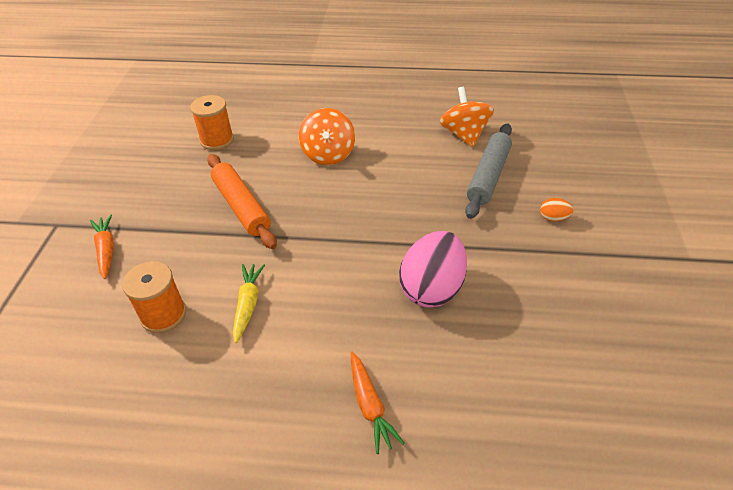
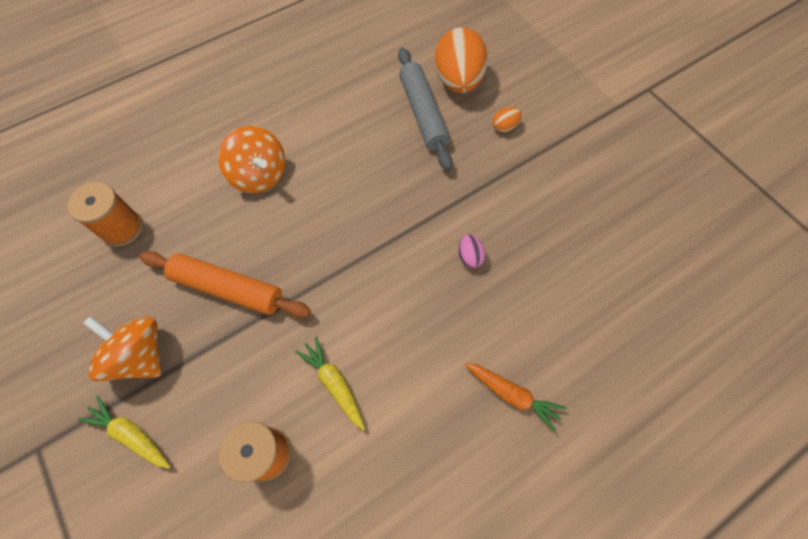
camera: 40 degrees left, 20 degrees up
(106, 250) = (132, 435): orange carrot -> yellow carrot
(432, 288) = (469, 257): pink egg -> pink egg, size x0.42
(464, 135) = (367, 79): orange spinning top -> orange spinning top (140, 355)
(540, 169) = (458, 82): none -> orange egg

